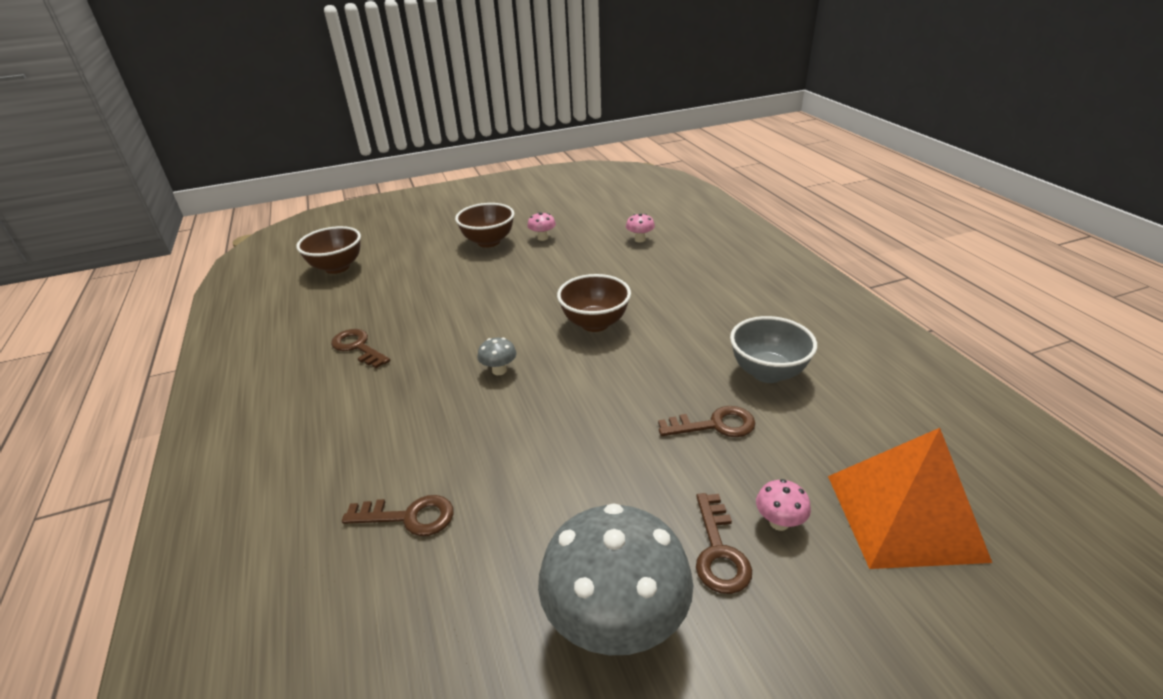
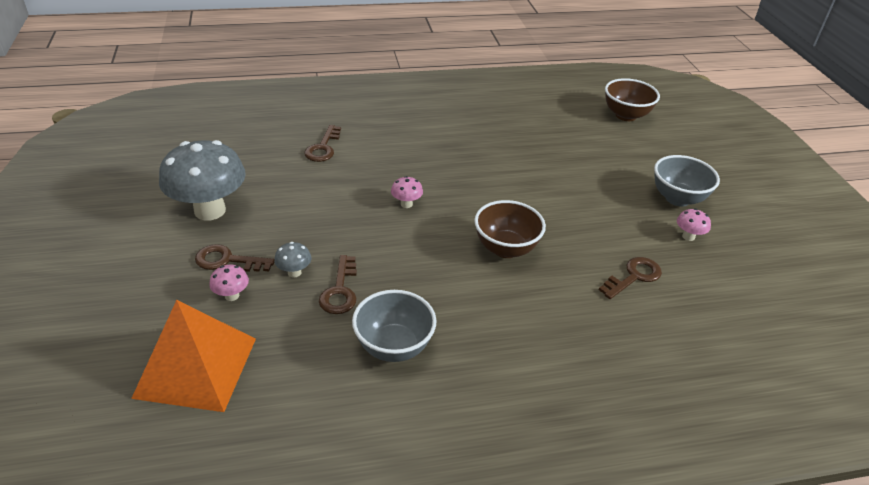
camera: 95 degrees right, 5 degrees up
(358, 347) = (500, 128): brown key -> brown key (634, 277)
(488, 242) = (677, 198): brown bowl -> grey bowl
(499, 370) = (451, 189): grey mushroom -> grey mushroom (294, 272)
(640, 239) = (687, 315): pink mushroom -> pink mushroom (406, 204)

